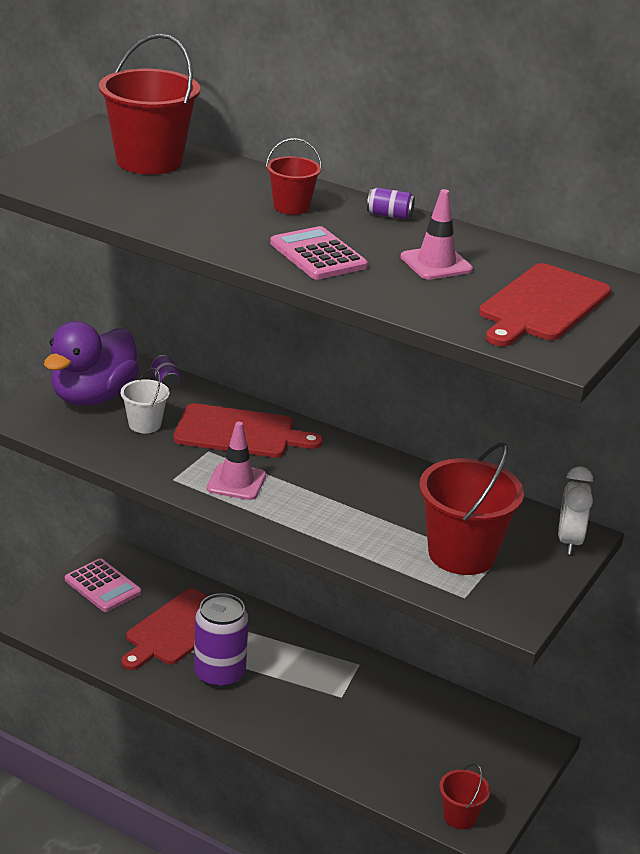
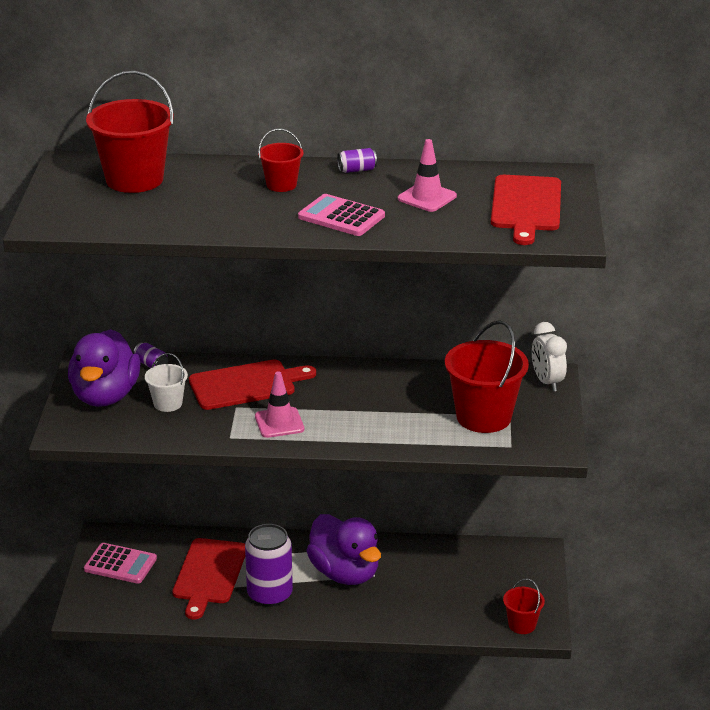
camera: 25 degrees left, 0 degrees up
(313, 682) = (345, 573): none -> purple duck

